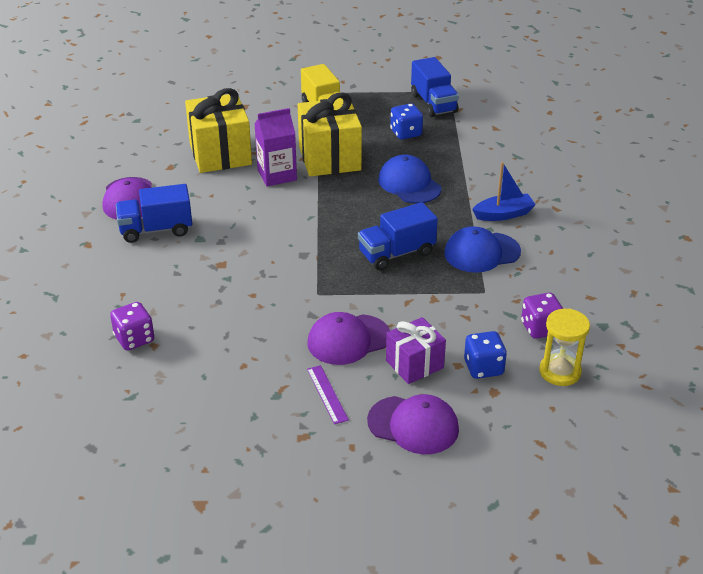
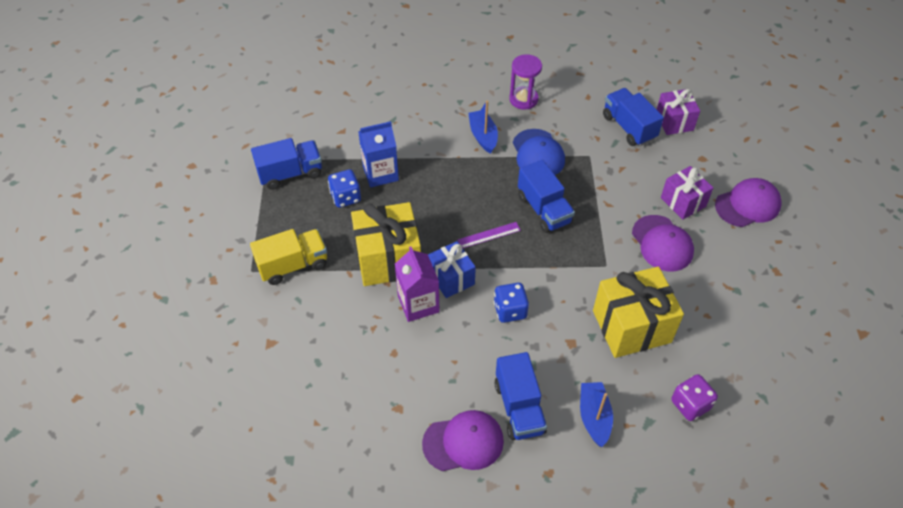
camera: 90 degrees left, 15 degrees up
(136, 274) = (594, 417): none -> blue boat
(220, 154) = (374, 359): yellow gift -> yellow gift (631, 326)
(305, 193) = (451, 278): none -> blue gift
(327, 394) = (728, 257): purple ruler -> purple ruler (489, 235)
(409, 184) = (436, 197): blue cap -> none
(413, 425) = (748, 205): purple cap -> purple cap turned 45 degrees clockwise
(439, 151) = (380, 173): none -> blue carton
(483, 368) = (678, 162): blue dice -> blue dice (510, 310)
(540, 328) = (628, 127): purple dice -> blue truck
(560, 372) = (674, 122): yellow hourglass -> purple gift
(572, 245) = (523, 99): none -> purple hourglass

